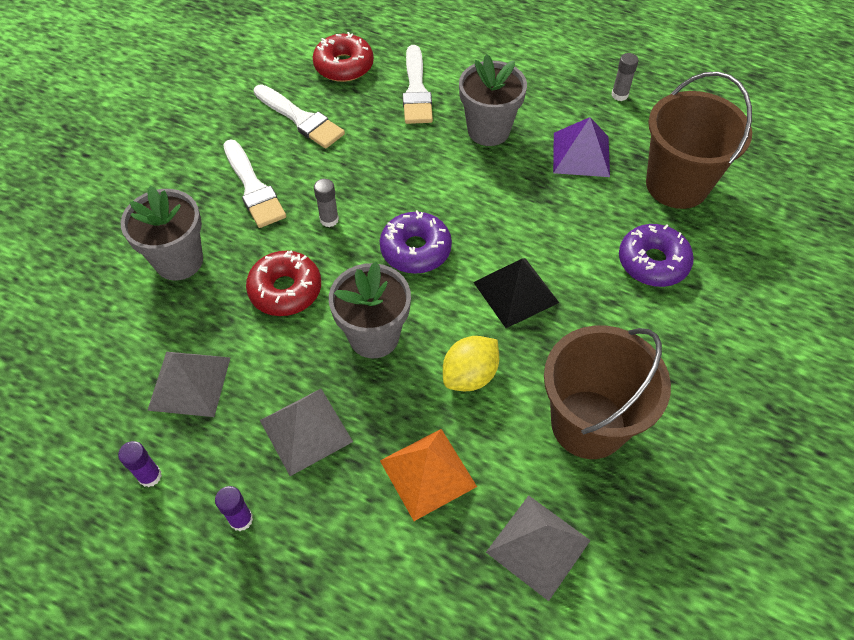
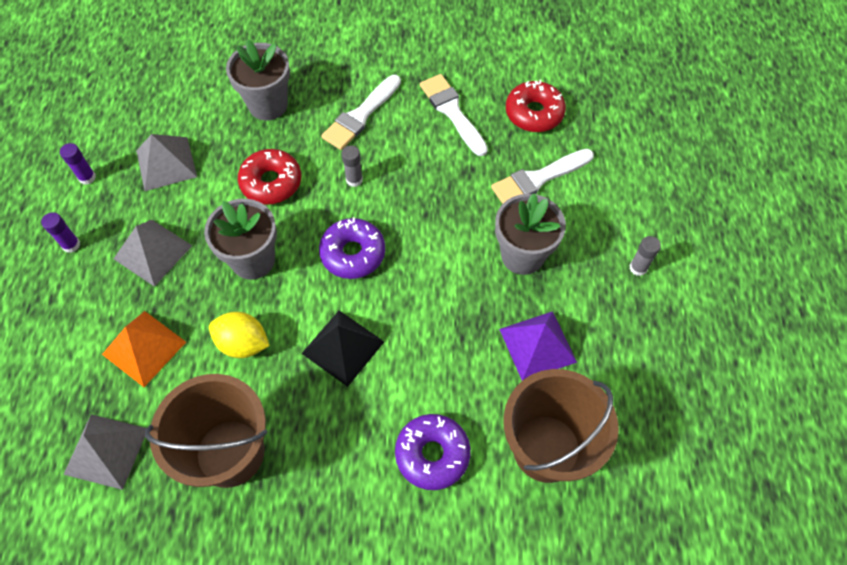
camera: 65 degrees right, 5 degrees up
(301, 119) = (452, 112): white brush -> white brush turned 135 degrees clockwise
(619, 95) = (643, 354): grey glue stick -> grey glue stick (638, 268)

